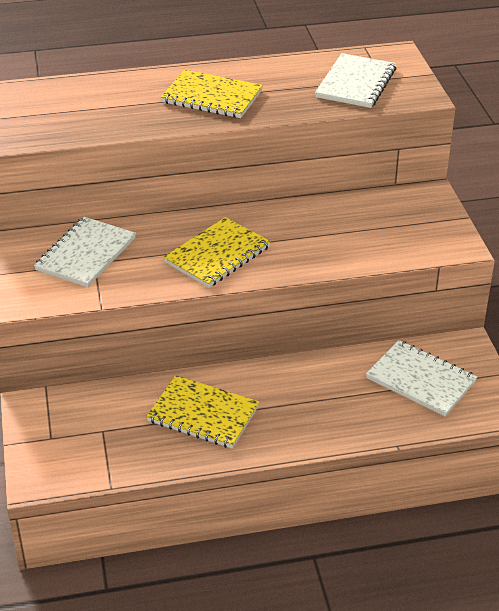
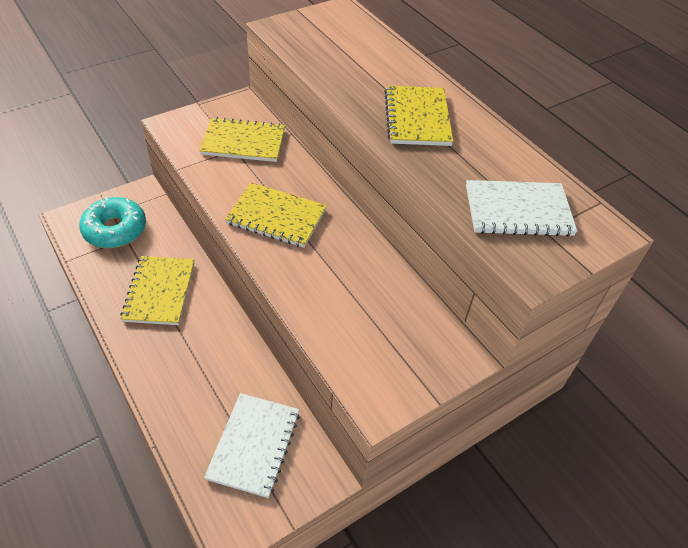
camera: 65 degrees right, 10 degrees up
(82, 438) = (115, 230): none -> turquoise donut
(86, 254) = (243, 142): white notebook -> yellow notebook

